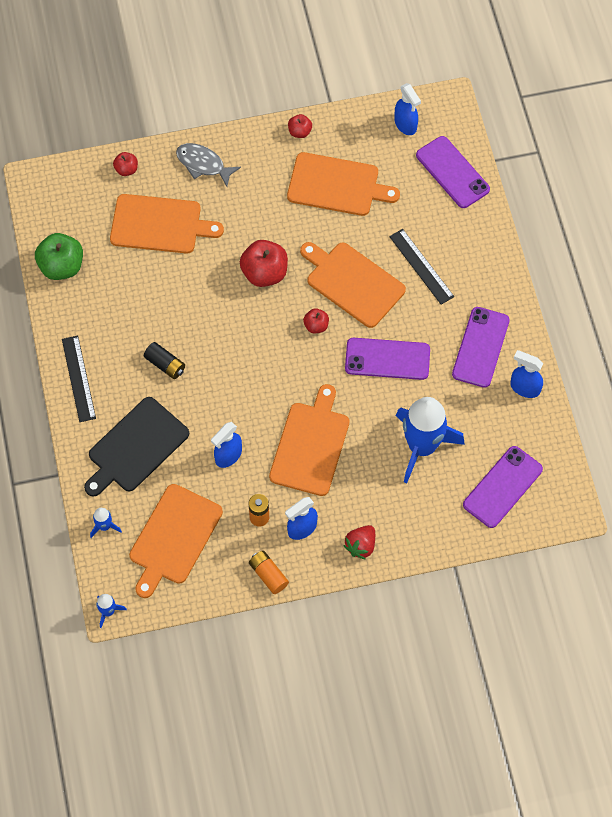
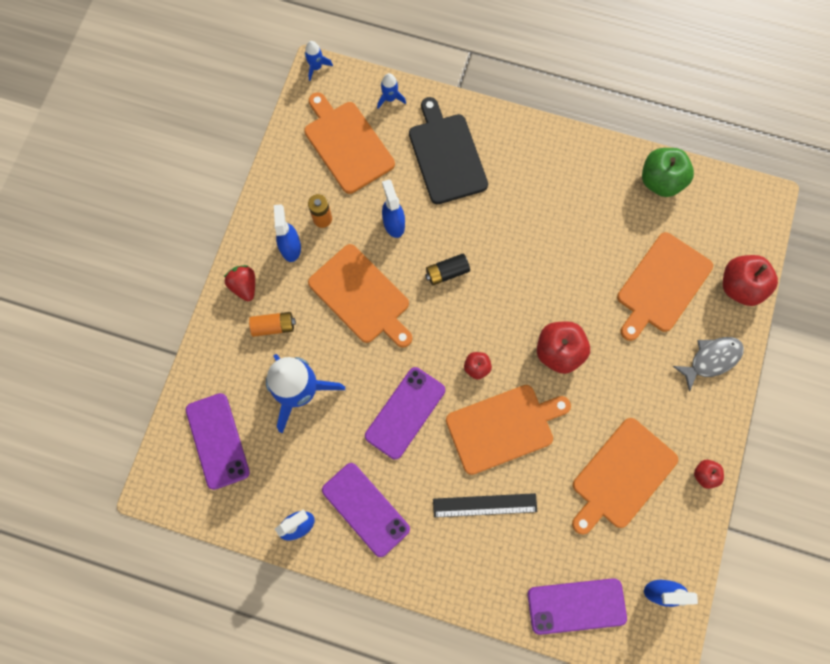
camera: 120 degrees right, 10 degrees up
(78, 378) = (538, 142): black ruler -> none
(126, 169) = (740, 286): red apple -> red apple, size x1.90
(165, 365) = (512, 217): black battery -> black battery (447, 272)
(268, 575) = (268, 199): orange battery -> orange battery (274, 326)

